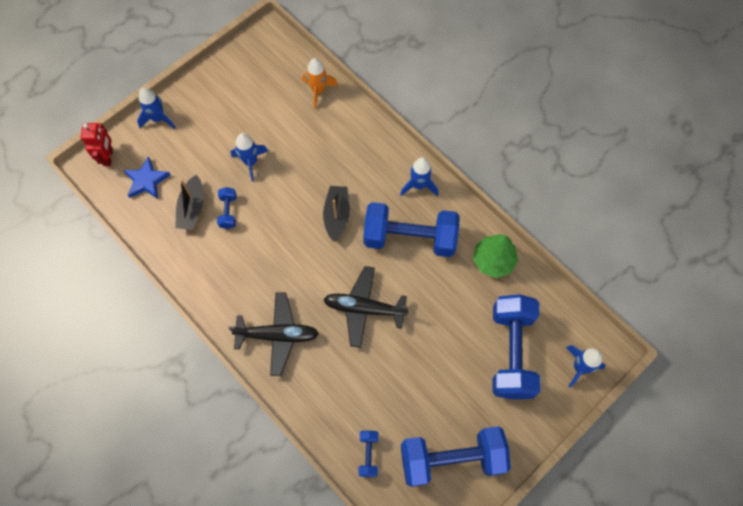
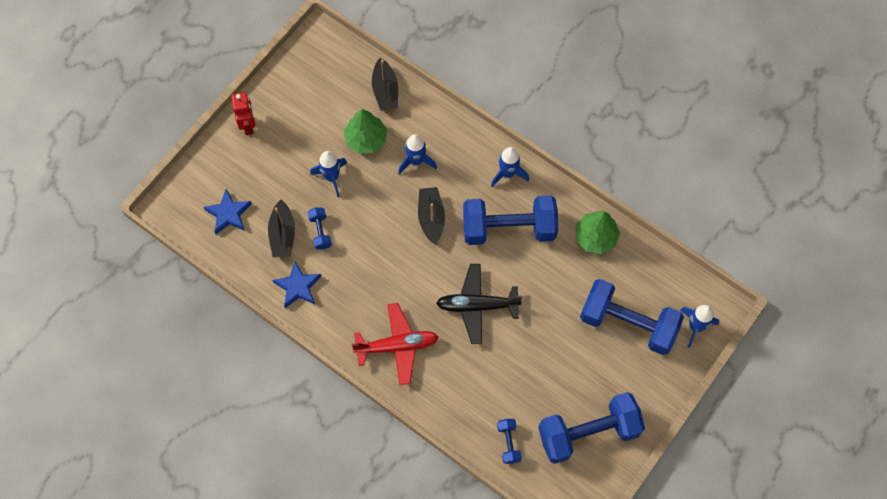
camera: 10 degrees left, 0 degrees up
(108, 157) = (182, 195): red robot -> red robot (248, 125)
(158, 119) = (225, 147): blue rocket -> blue rocket (416, 161)
(195, 260) = (298, 286): none -> blue star
(278, 335) = (397, 346): black plane -> red plane
(290, 132) = (366, 139): none -> green tree
(318, 91) = (385, 91): orange rocket -> black boat
(511, 352) = (628, 323): blue dumbbell -> blue dumbbell turned 60 degrees counterclockwise

